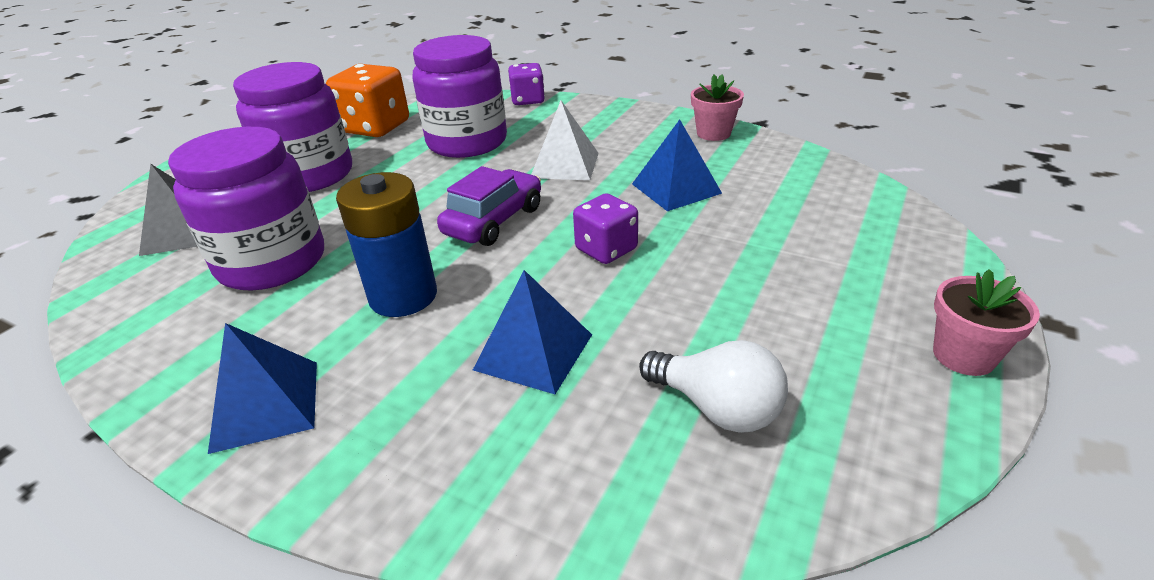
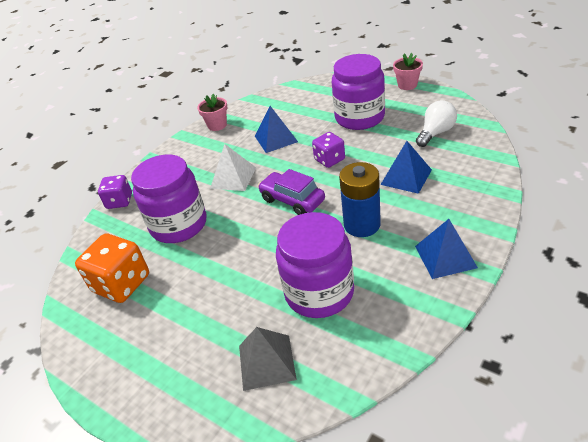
camera: 80 degrees left, 5 degrees up
(310, 175) = (196, 306): purple jar -> purple jar (359, 117)

